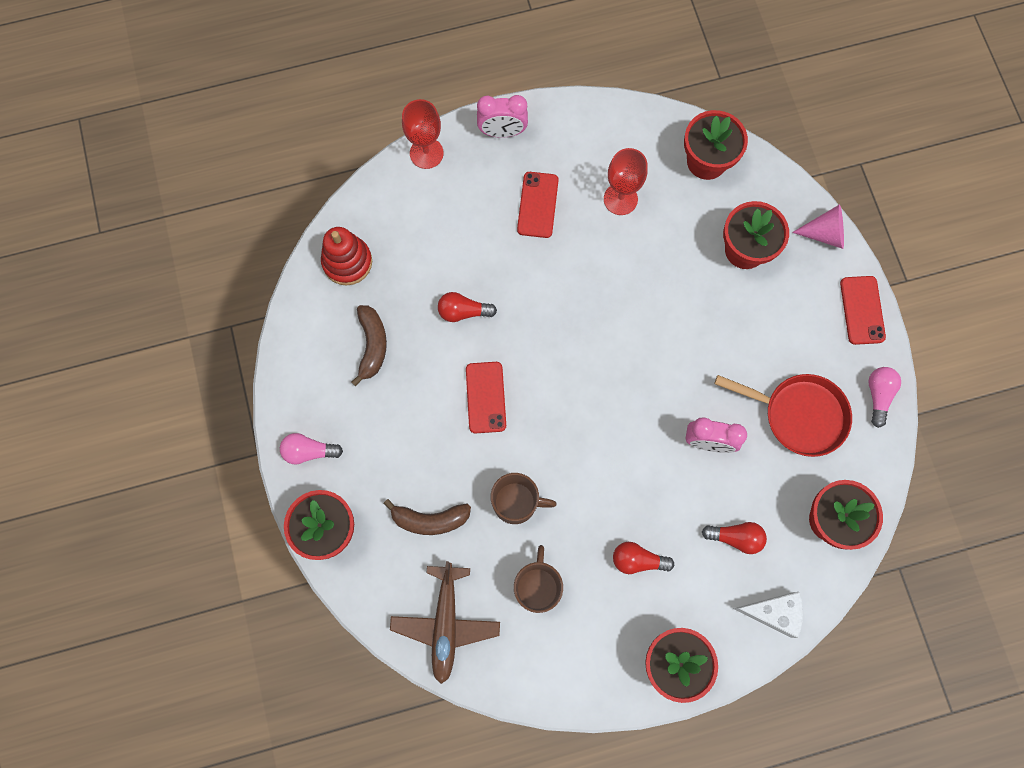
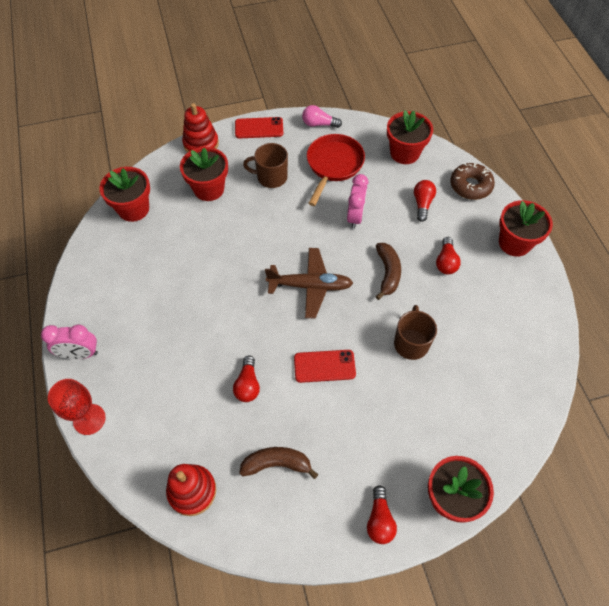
camera: 90 degrees left, 15 degrees down
(309, 451) = (379, 520): pink light bulb -> red light bulb
(430, 520) = (432, 409): brown banana -> brown banana (388, 273)
(445, 624) = (515, 395): brown plane -> brown plane (310, 286)
(502, 132) = (80, 354): pink clock -> pink clock turned 90 degrees clockwise
(537, 205) = (154, 326): red phone -> none
(537, 587) = (475, 328): brown mug -> brown mug (271, 177)
(620, 199) = (157, 266): red goblet -> none
(773, 613) = (470, 186): white cheese -> brown donut
(825, 233) = (201, 144): pink cone -> red stacking toy

